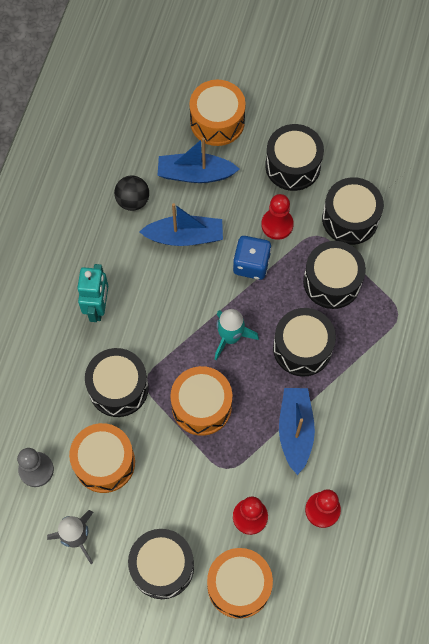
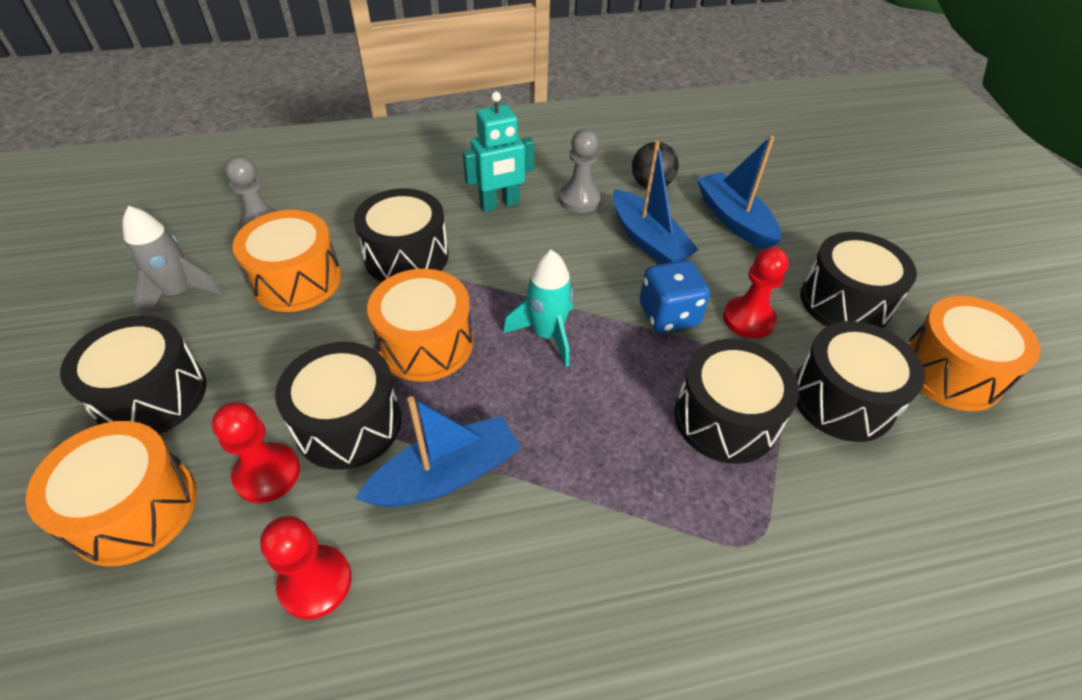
camera: 60 degrees right, 20 degrees down
(121, 254) = (580, 199): none -> grey pawn
(217, 121) = (817, 213): orange drum -> orange drum (950, 371)
(302, 348) = (590, 425): black drum -> black drum (348, 423)

